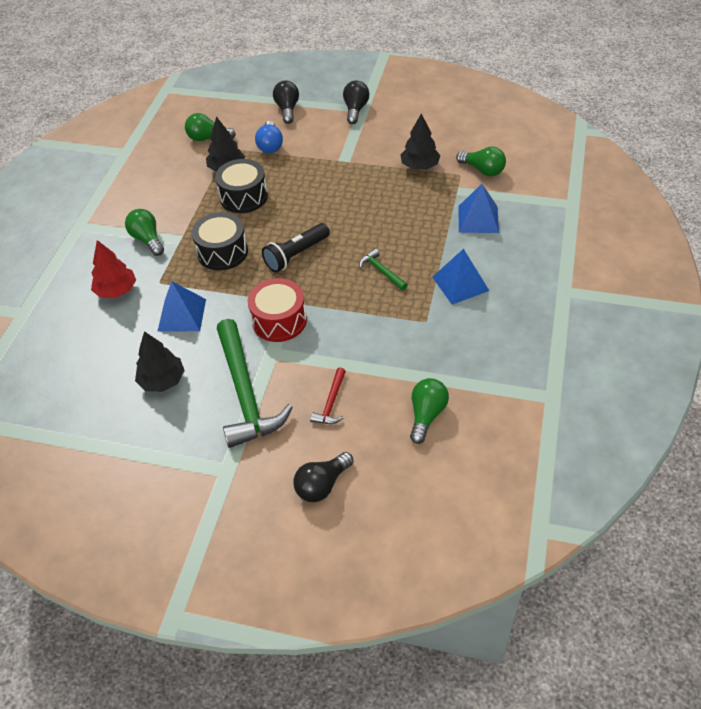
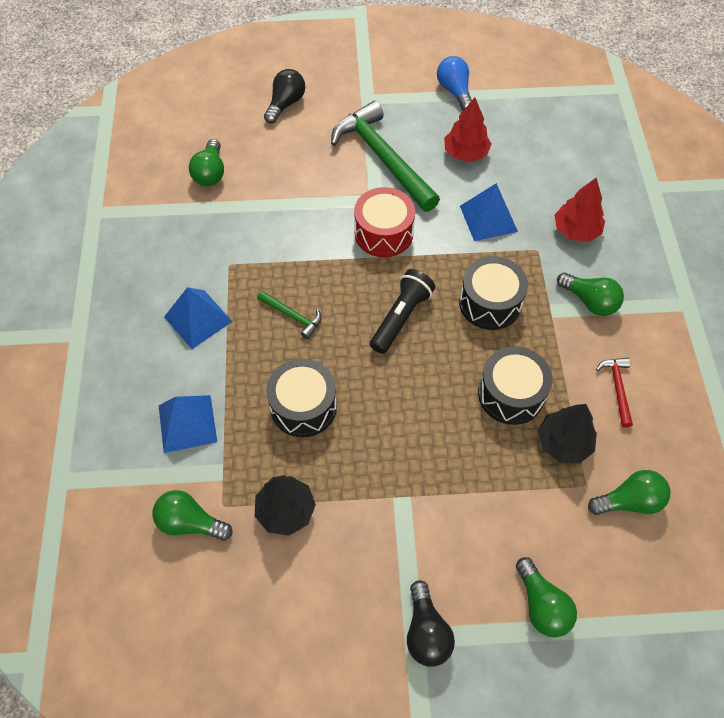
camera: 160 degrees right, 10 degrees up
(162, 380) = (465, 153): black tree -> red tree
(270, 145) = (526, 506): blue light bulb -> blue light bulb (454, 91)
(287, 109) = (541, 605): black light bulb -> green light bulb
(331, 403) = (300, 166): red hammer -> red hammer (617, 388)
(391, 214) = (303, 406): none -> black drum

